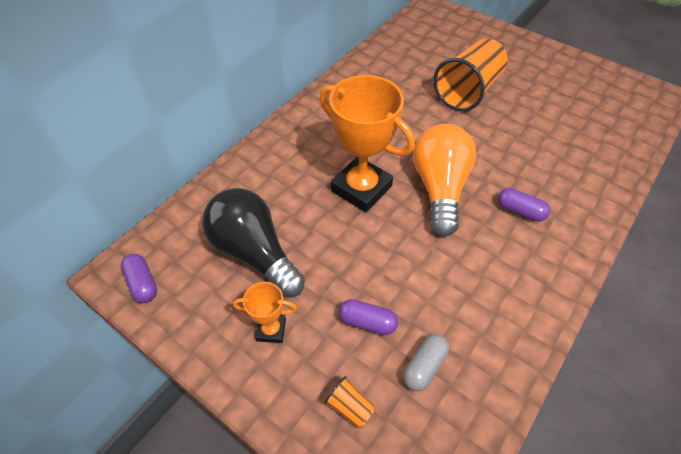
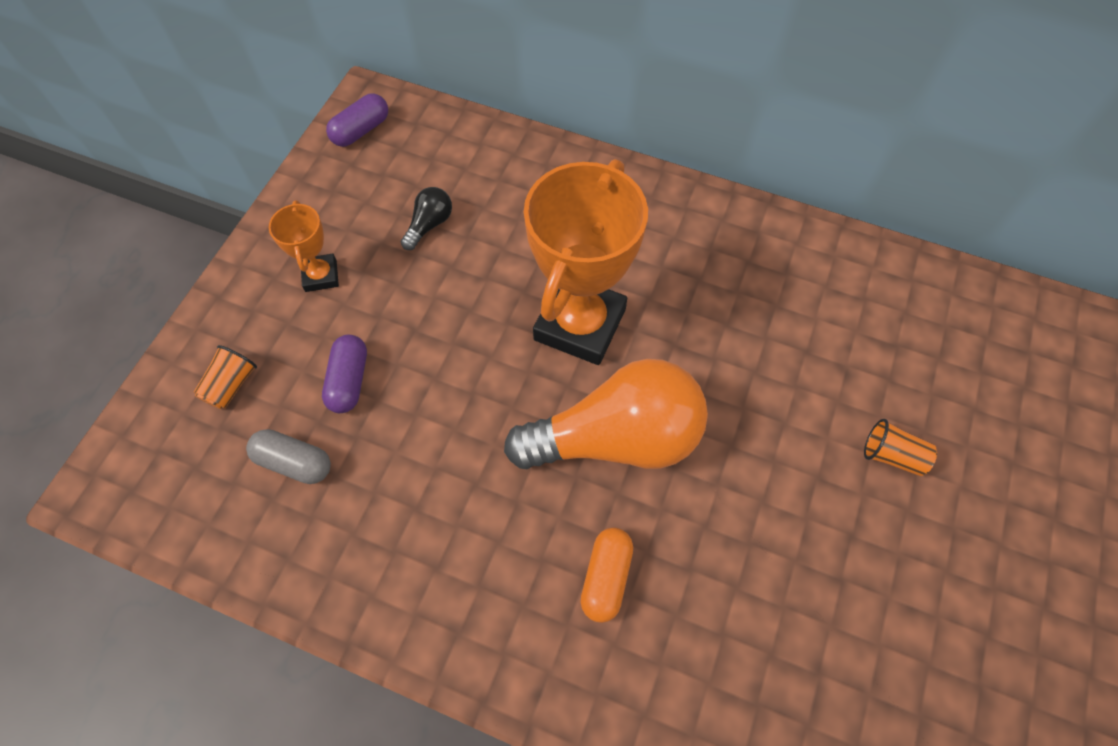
camera: 75 degrees right, 10 degrees up
(254, 253) = (429, 224): black light bulb -> black light bulb, size x0.41
(468, 91) = (892, 455): orange cup -> orange cup, size x0.41
(520, 211) = (606, 577): purple capsule -> orange capsule

